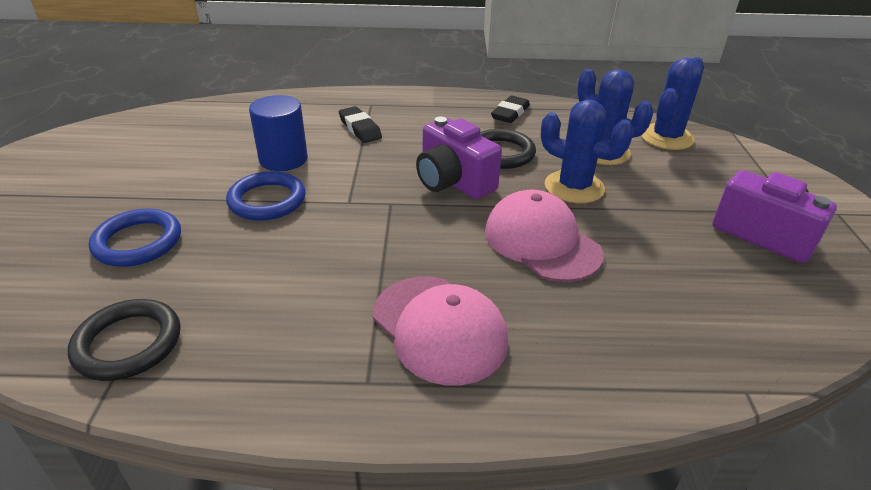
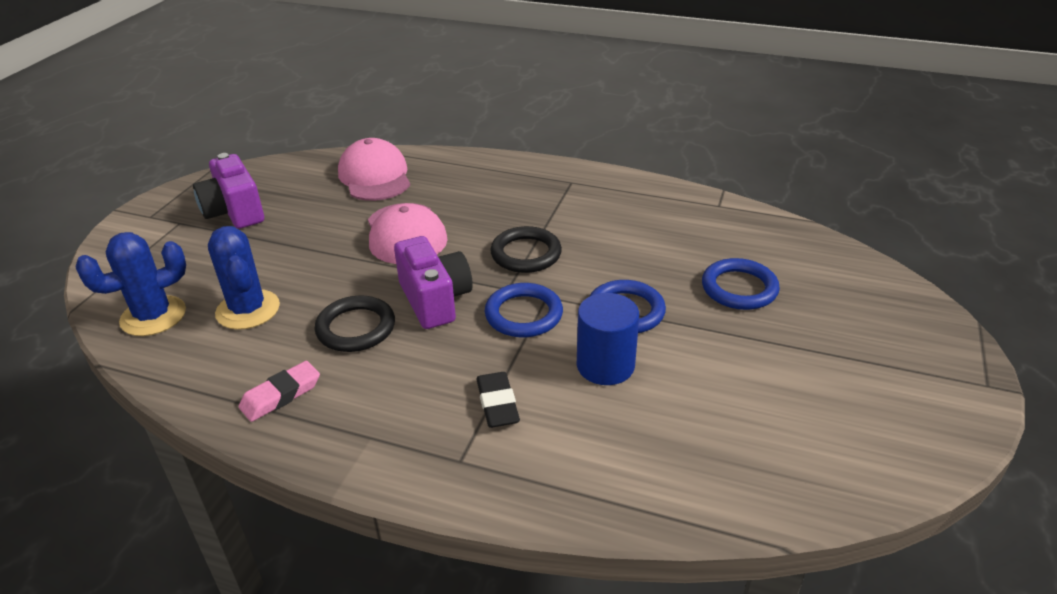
camera: 160 degrees left, 0 degrees up
(128, 343) = (716, 219): black ring -> black ring (526, 254)
(365, 183) = (523, 314): none -> blue ring
(439, 328) = (518, 197): pink cap -> pink cap (375, 176)
(510, 113) = (281, 395): black eraser -> pink eraser
(574, 187) = (327, 274): blue cactus -> none

